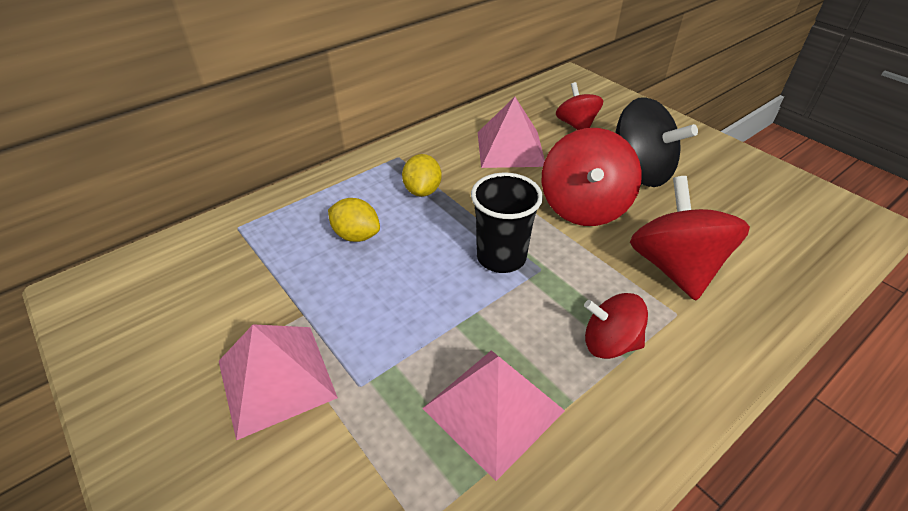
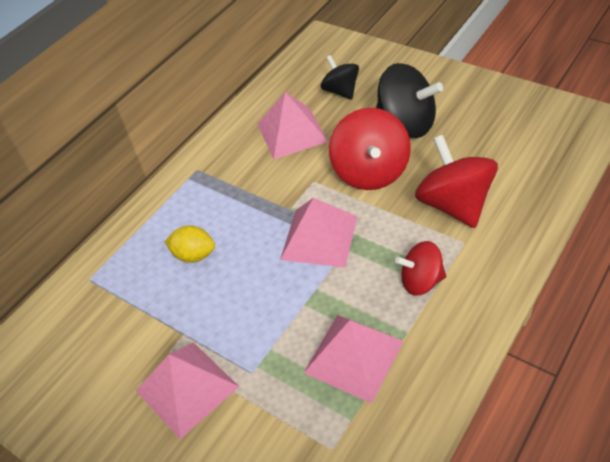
camera: 10 degrees left, 5 degrees up
(422, 190) = (232, 197): yellow lemon -> none
(501, 257) = (319, 237): black cup -> pink pyramid
(576, 125) = (341, 91): red spinning top -> black spinning top

